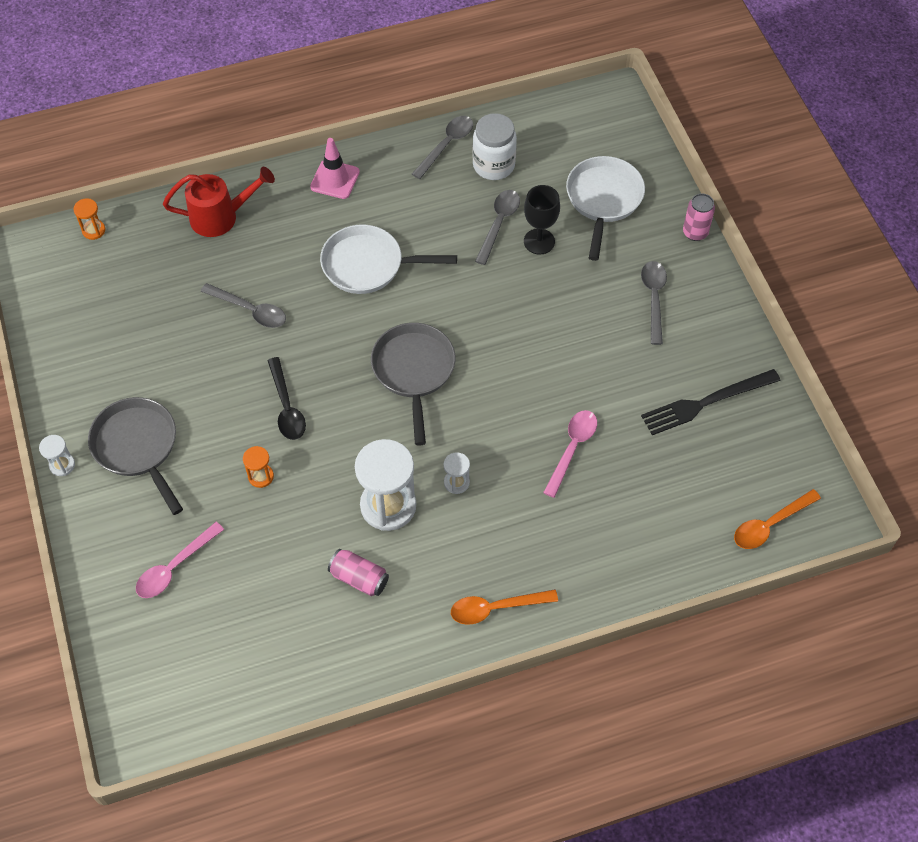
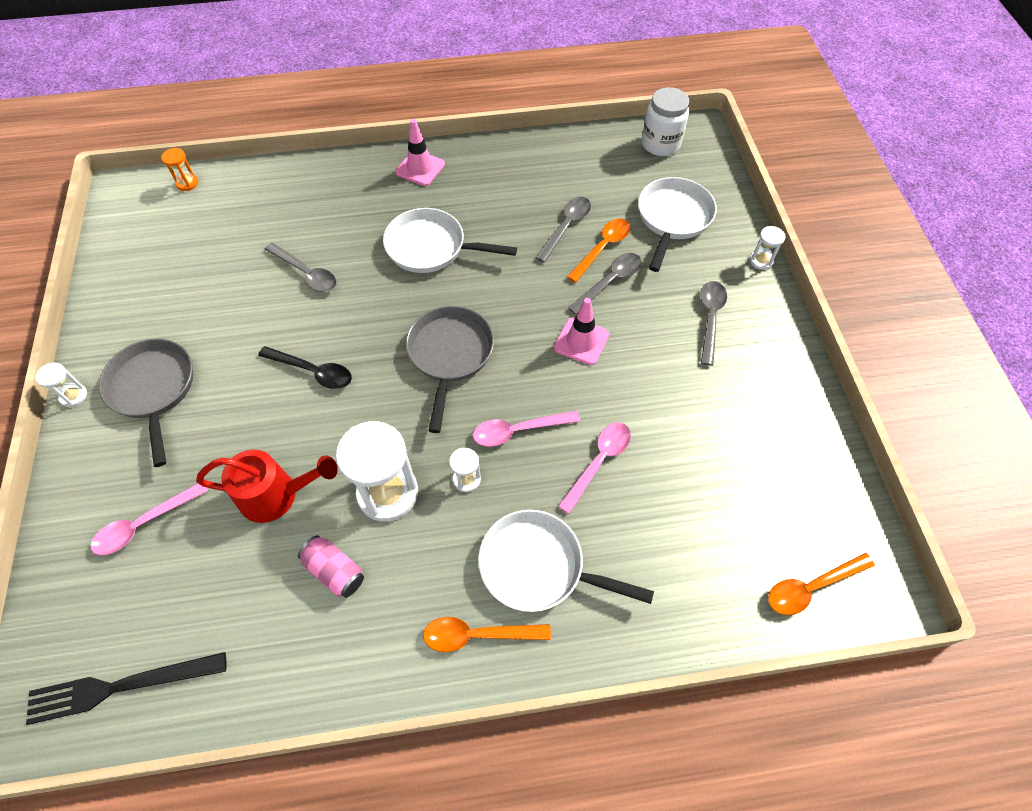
camera: 10 degrees right, 0 degrees up
(221, 217) = (306, 187): red watering can -> red watering can (277, 495)
(261, 476) = (265, 439): orange hourglass -> none
(286, 407) = (313, 371): black spoon -> black spoon turned 60 degrees counterclockwise
(446, 145) = (531, 152): grey spoon -> grey spoon (610, 282)
(493, 165) = (572, 175): white jar -> white jar (660, 144)
(494, 432) = (518, 430): none -> pink spoon
(536, 339) = (581, 341): none -> pink traffic cone
(536, 545) = (538, 566): none -> white pan
(539, 241) = (602, 248): black goblet -> orange spoon
(695, 232) = (761, 261): pink can -> white hourglass
(706, 402) = (752, 434): black fork -> black fork (120, 686)

